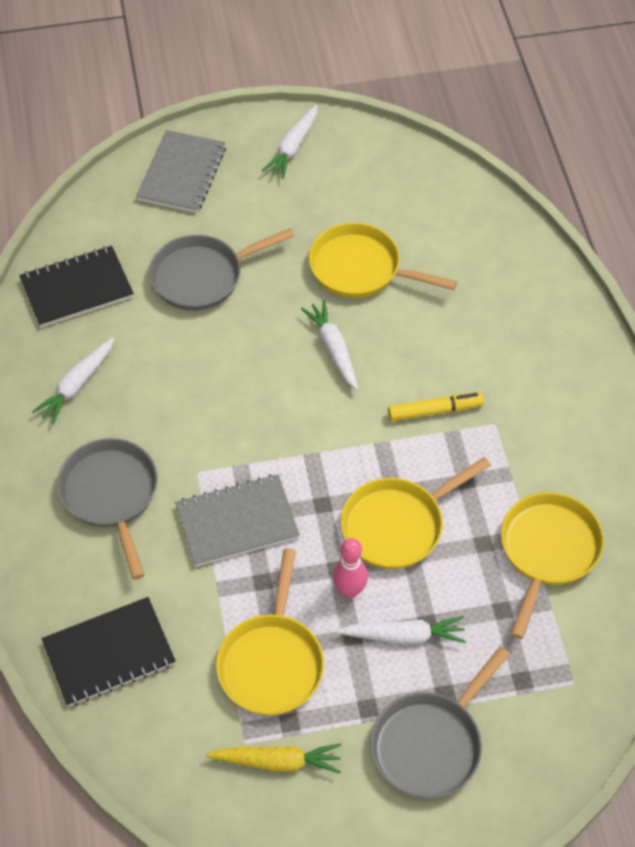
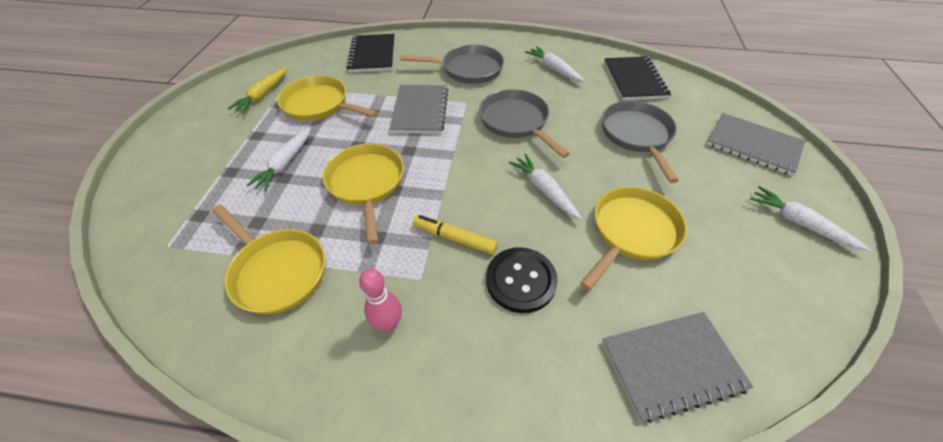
camera: 110 degrees right, 5 degrees down
(333, 349) = (544, 190): white carrot -> white carrot turned 120 degrees counterclockwise
(349, 591) = (337, 147): pink bowling pin -> pink bowling pin (388, 324)
(431, 743) = (209, 156): grey pan -> grey pan (516, 122)
(435, 411) = (454, 238): yellow marker -> yellow marker turned 105 degrees clockwise
(458, 344) = (521, 280): none -> black button
(487, 234) = (671, 365): none -> grey notebook

